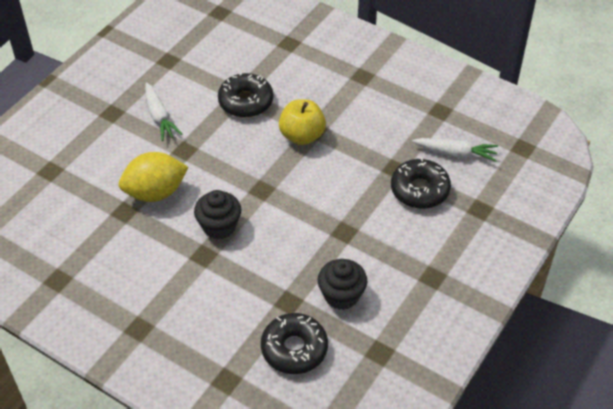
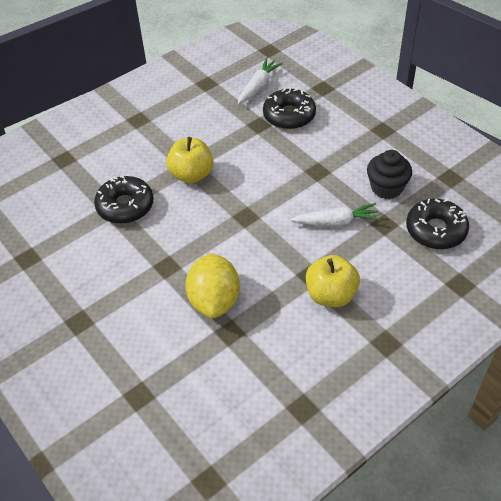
camera: 70 degrees left, 0 degrees up
(159, 117) = (109, 279): white carrot -> white carrot (336, 222)
(184, 275) = (331, 295): none -> yellow apple
(219, 226) = (279, 256): black cupcake -> none

